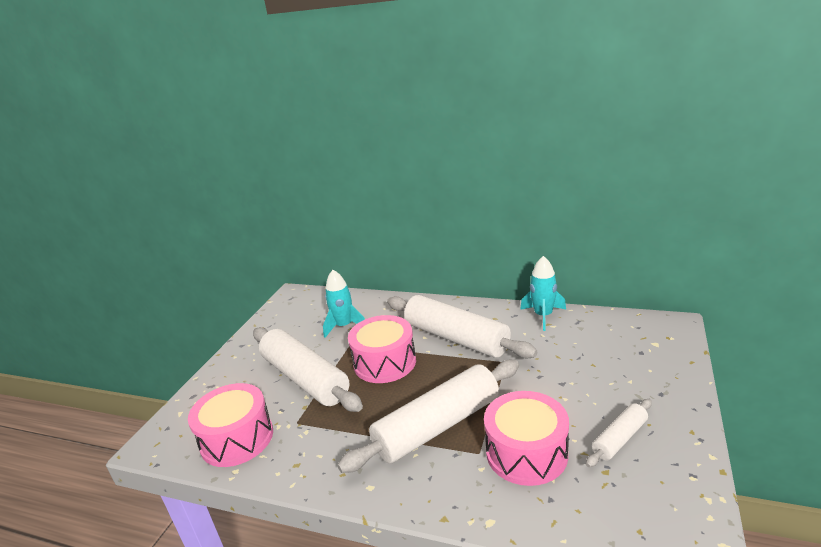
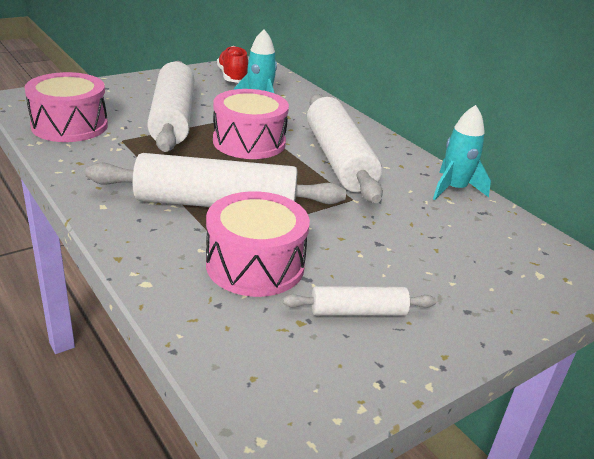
camera: 30 degrees right, 5 degrees up
(293, 316) = (233, 77): none -> red shoe

